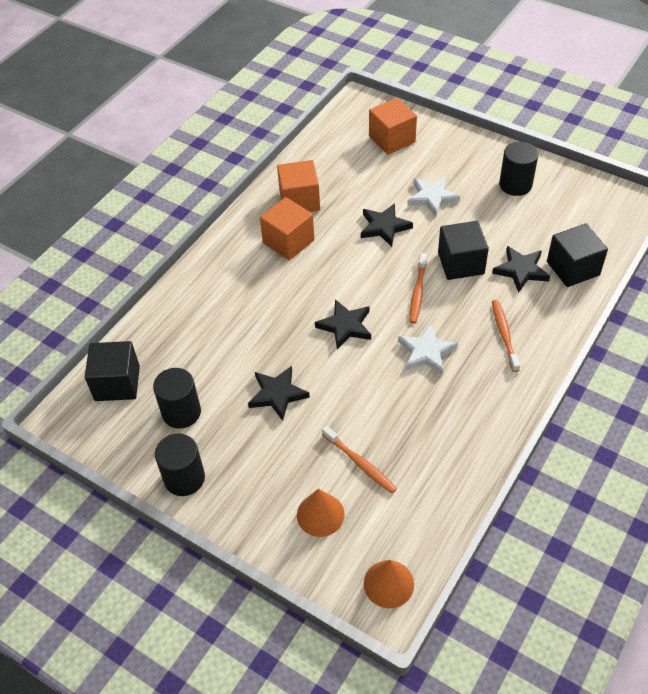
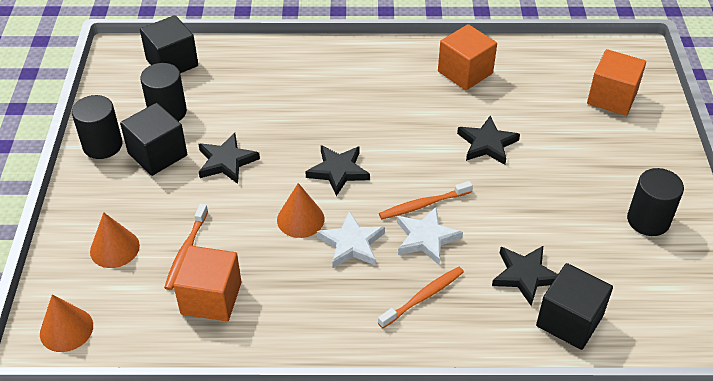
camera: 55 degrees right, 5 degrees down
(288, 242) = (408, 88): orange cube -> orange cube (211, 298)
(379, 372) = (300, 219): none -> orange cone
(432, 197) = (561, 161): white star -> white star (426, 238)
(461, 263) = (491, 222): black cube -> black cube (157, 154)

